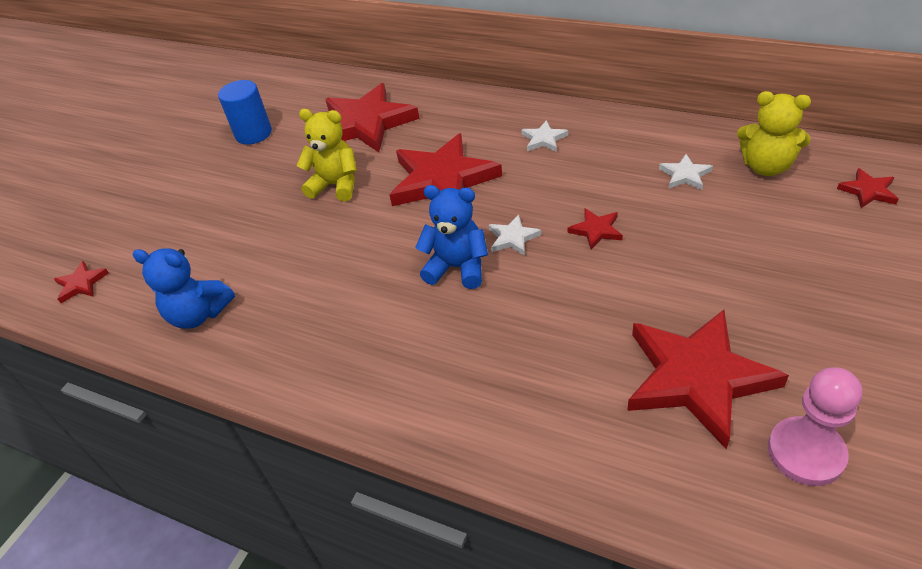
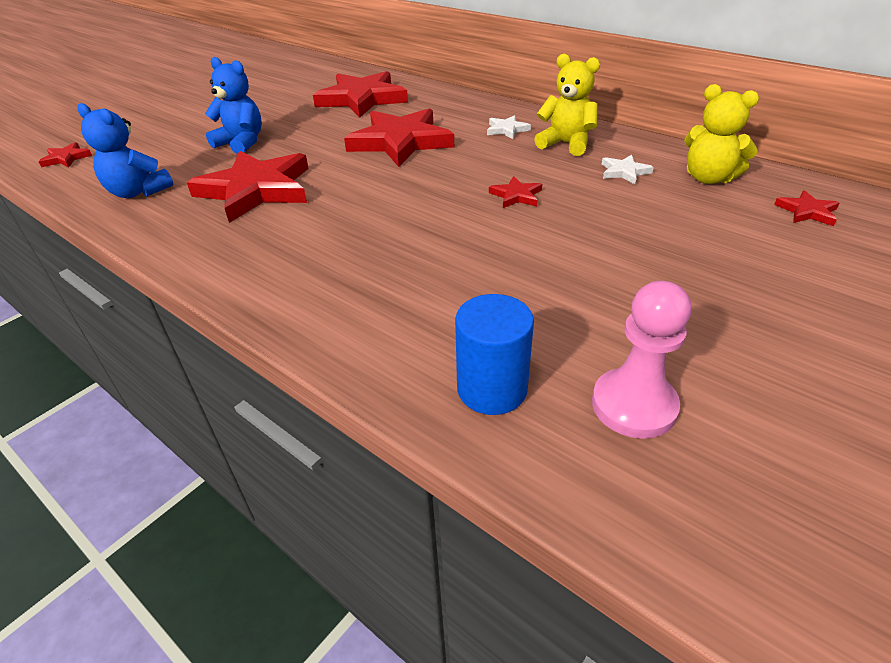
camera: 10 degrees right, 5 degrees down
(253, 134) = (268, 92): blue cylinder -> blue cylinder (492, 389)
(336, 185) = (309, 132): yellow teddy bear -> yellow teddy bear (566, 144)
(457, 267) = (373, 199): blue teddy bear -> blue teddy bear (241, 143)
(513, 238) = (436, 188): white star -> none
(697, 378) = (550, 320): red star -> red star (256, 190)

